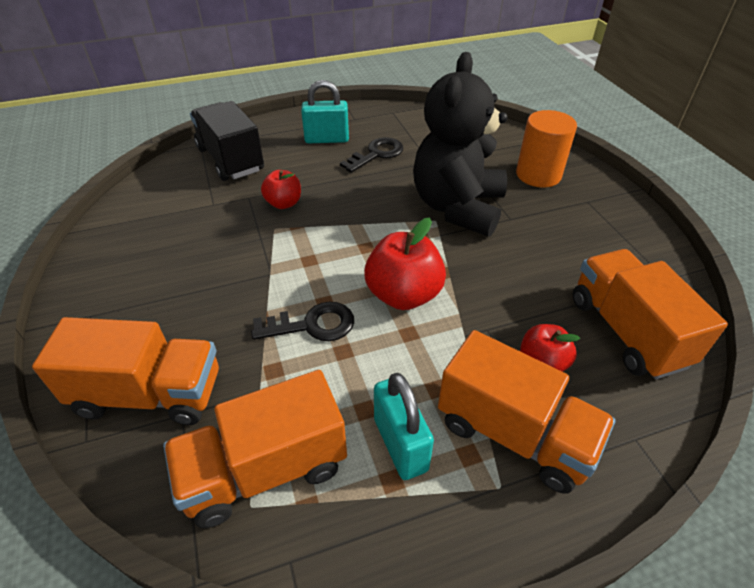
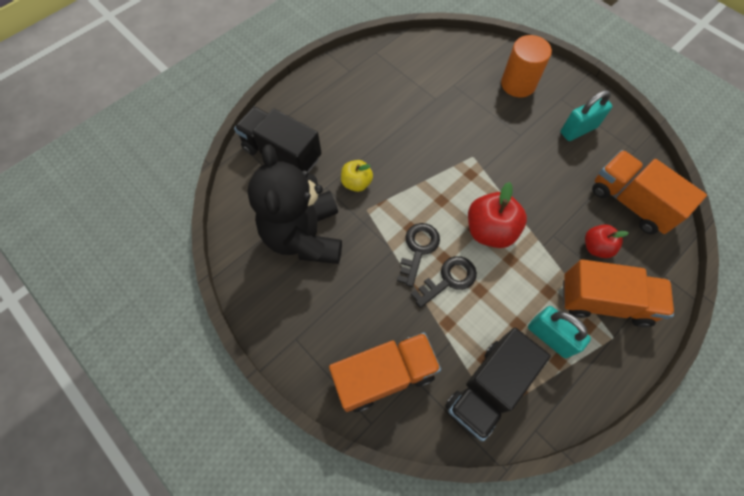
camera: 25 degrees left, 20 degrees up
(265, 469) = (488, 388): orange truck -> black truck
(284, 203) = (356, 183): red apple -> yellow apple
(327, 139) = (343, 103): turquoise padlock -> turquoise padlock (578, 130)
(377, 154) = (392, 105): black key -> black key (418, 249)
(457, 207) = (481, 138): black teddy bear -> black teddy bear (304, 236)

